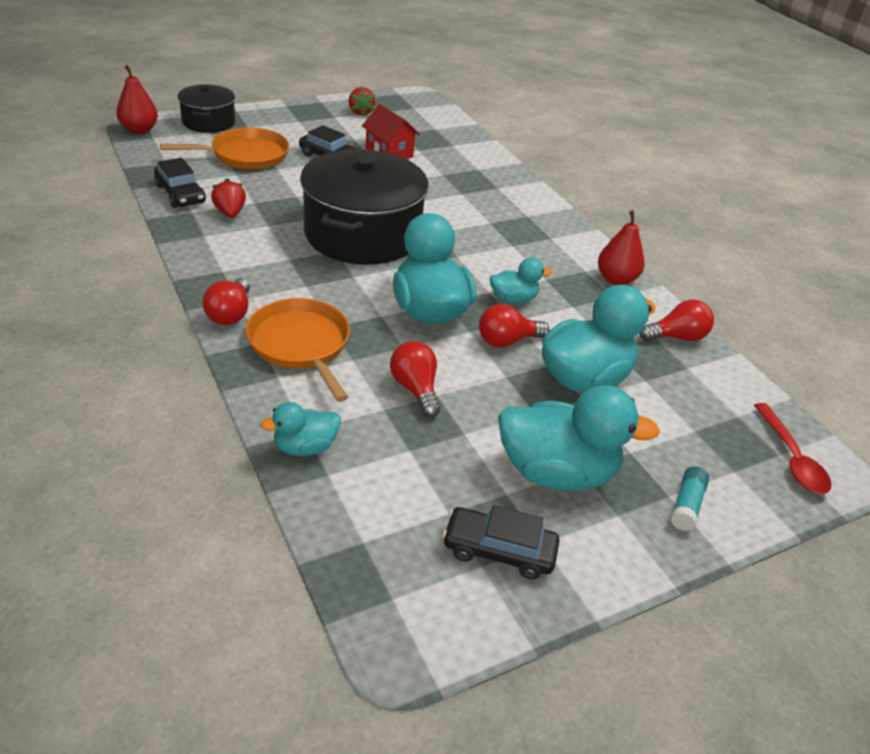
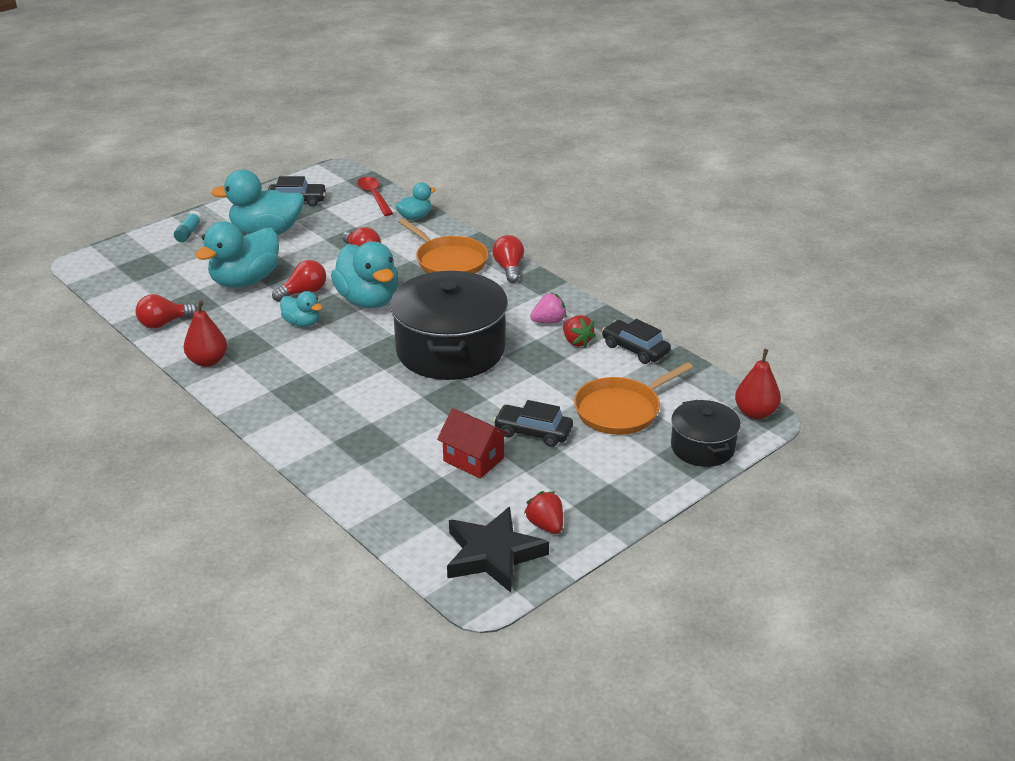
camera: 170 degrees right, 5 degrees down
(240, 238) = (549, 321): none -> pink strawberry
(404, 108) = (493, 555): none -> black star
(513, 299) = (302, 323): turquoise duck -> turquoise duck turned 120 degrees counterclockwise
(791, 458) = (108, 265): red spoon -> red spoon (374, 196)

